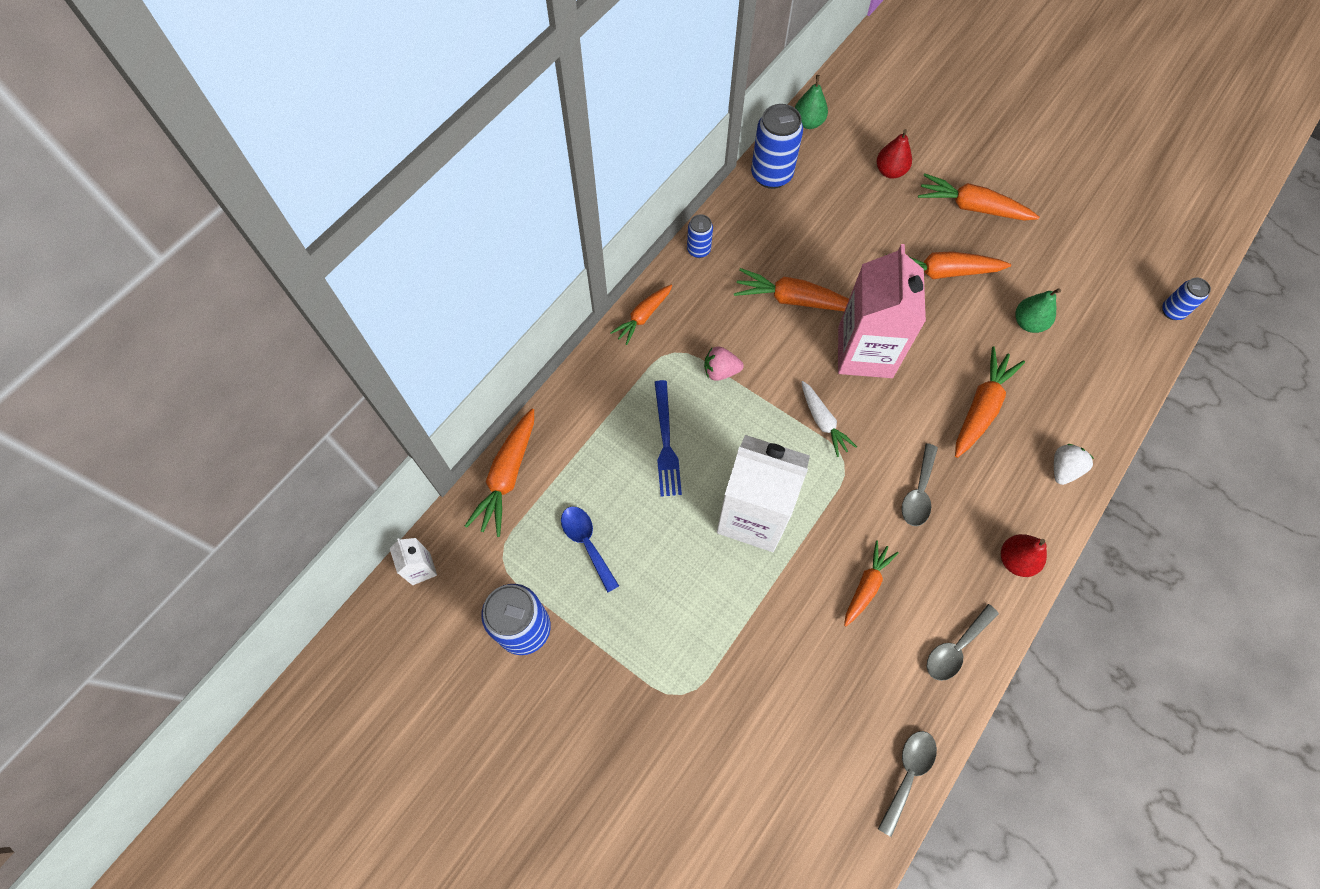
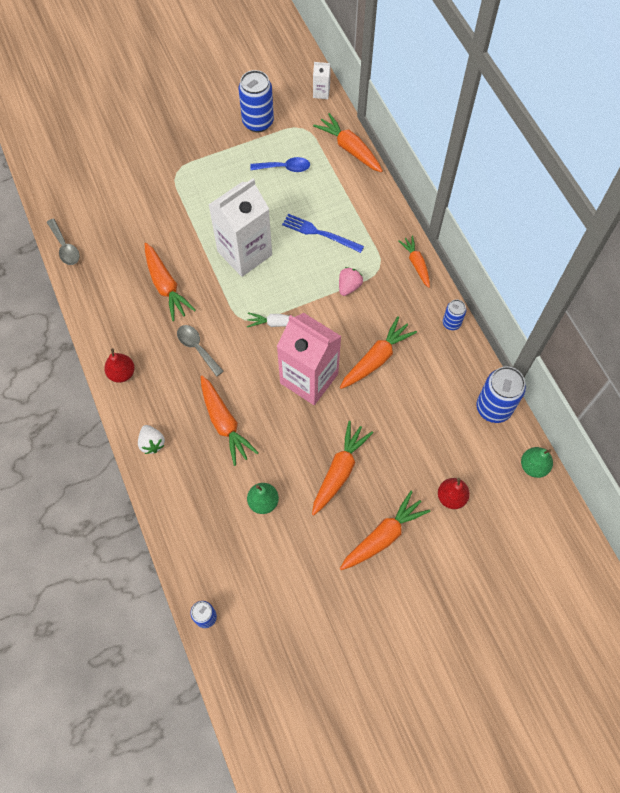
camera: 120 degrees right, 0 degrees up
(866, 586) = (166, 286): orange carrot -> orange carrot, size x1.53
(956, 647) = (102, 309): grey spoon -> none

